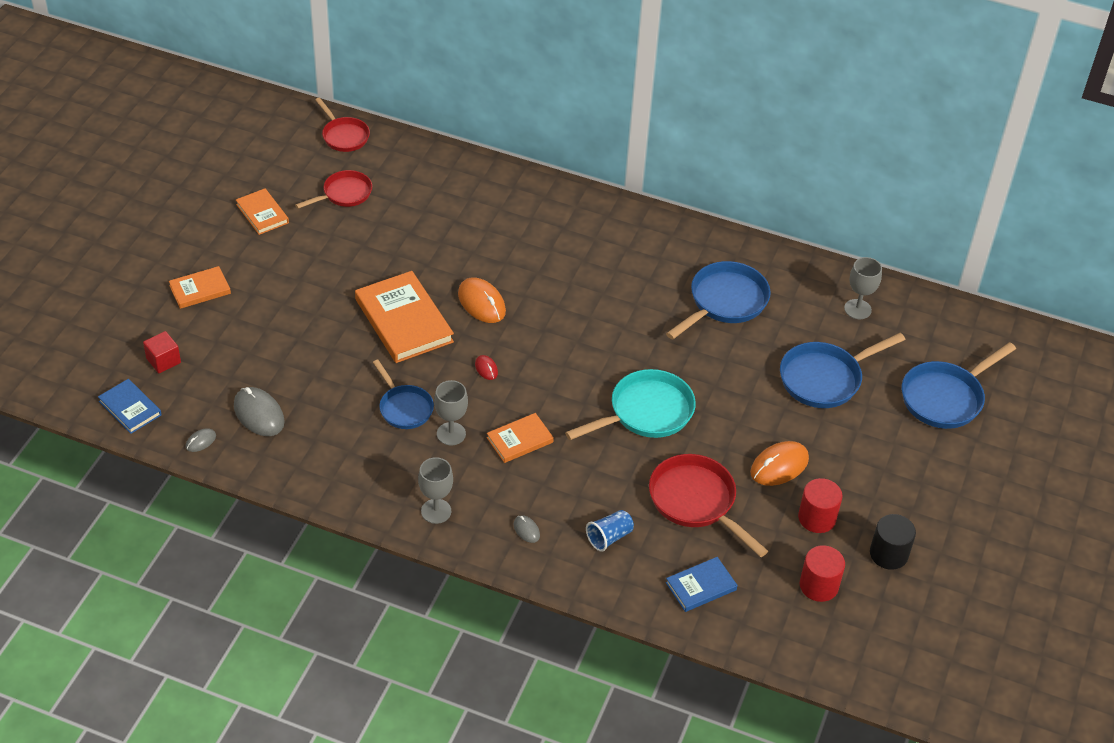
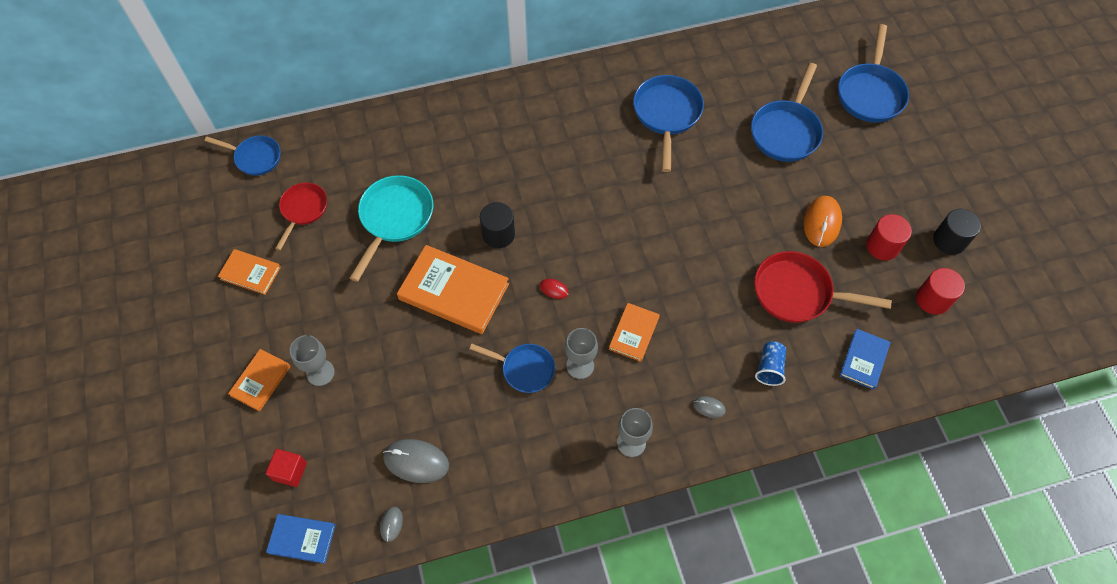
camera: 35 degrees left, 15 degrees up
(344, 136) = (255, 157): red pan -> blue pan
(481, 303) = (498, 234): orange mouse -> black cylinder
(646, 412) = (698, 244): turquoise pan -> turquoise pan (394, 218)
(857, 309) = (755, 61): grey goblet -> grey goblet (320, 372)

